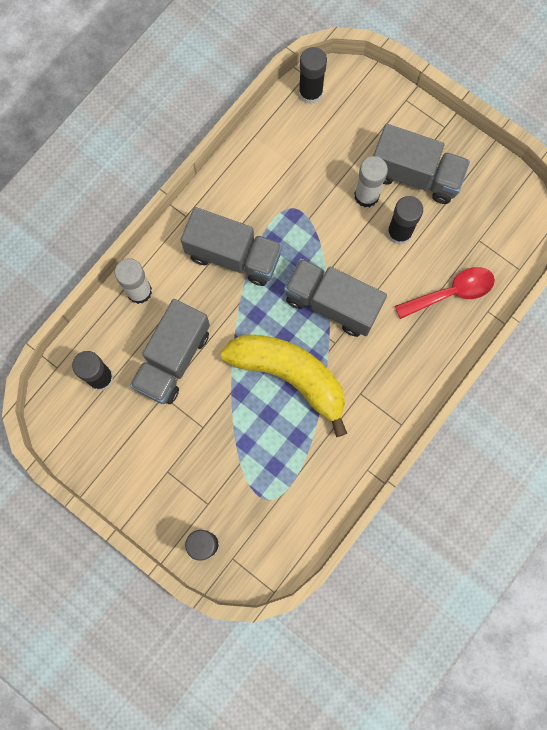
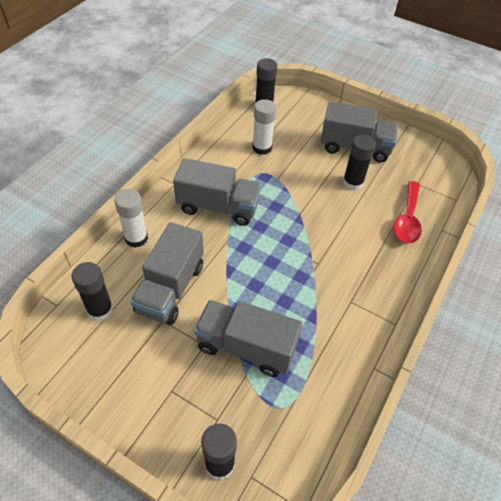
camera: 10 degrees left, 25 degrees down
(290, 376) = (282, 292): yellow banana -> none
(332, 303) = (309, 234): grey truck -> grey truck (246, 347)
(366, 195) = (320, 161): white glue stick -> white glue stick (262, 148)
(451, 293) = (407, 219): red spoon -> red spoon turned 135 degrees clockwise

